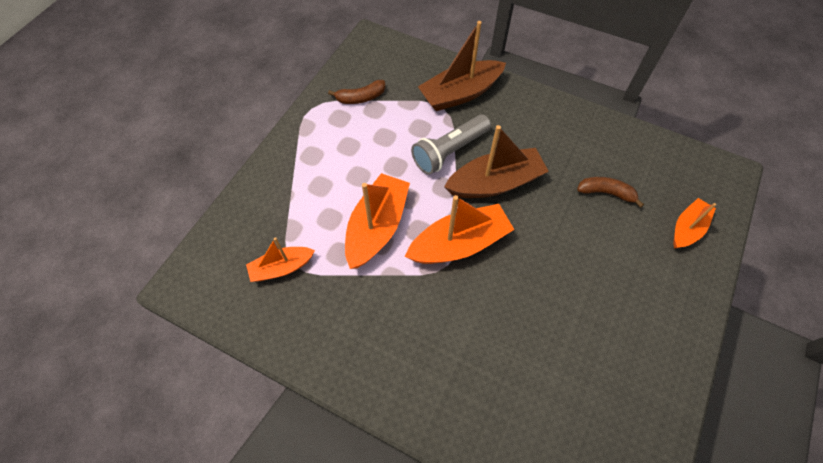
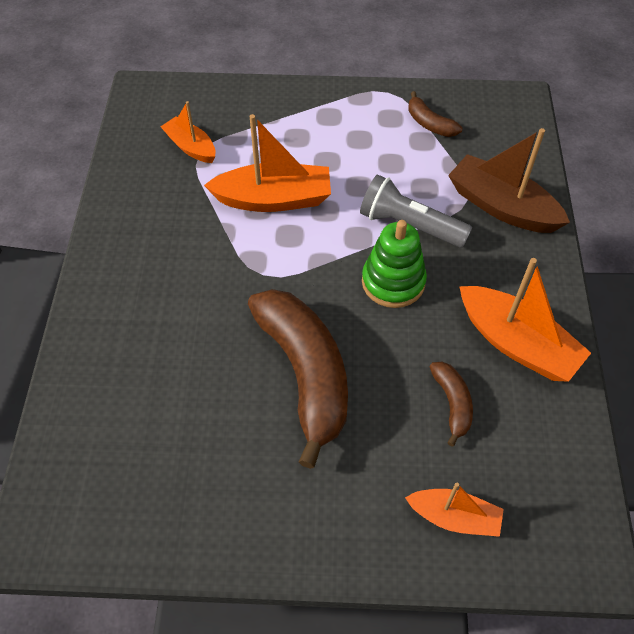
camera: 65 degrees right, 5 degrees down
(459, 244) = (292, 275): orange boat -> orange boat (516, 343)
(495, 183) = (393, 282): brown boat -> green stacking toy
(551, 270) = (305, 374): none -> brown banana

